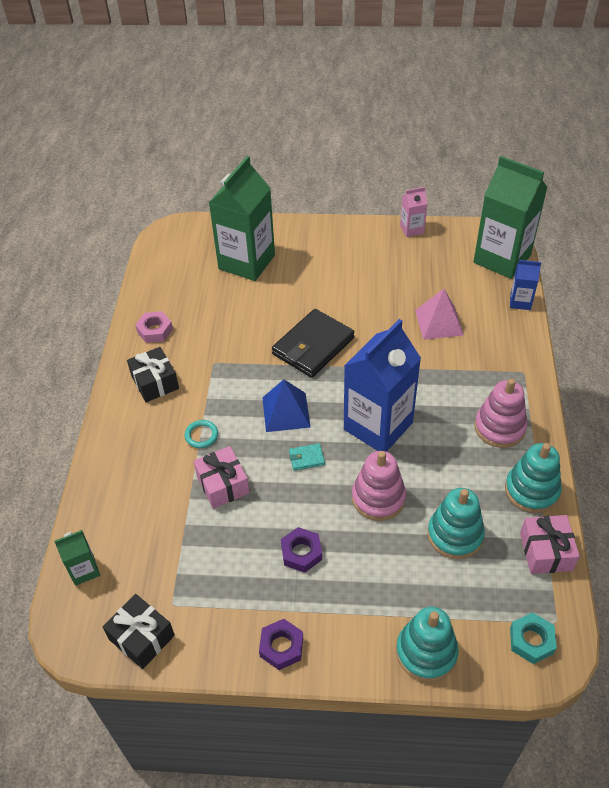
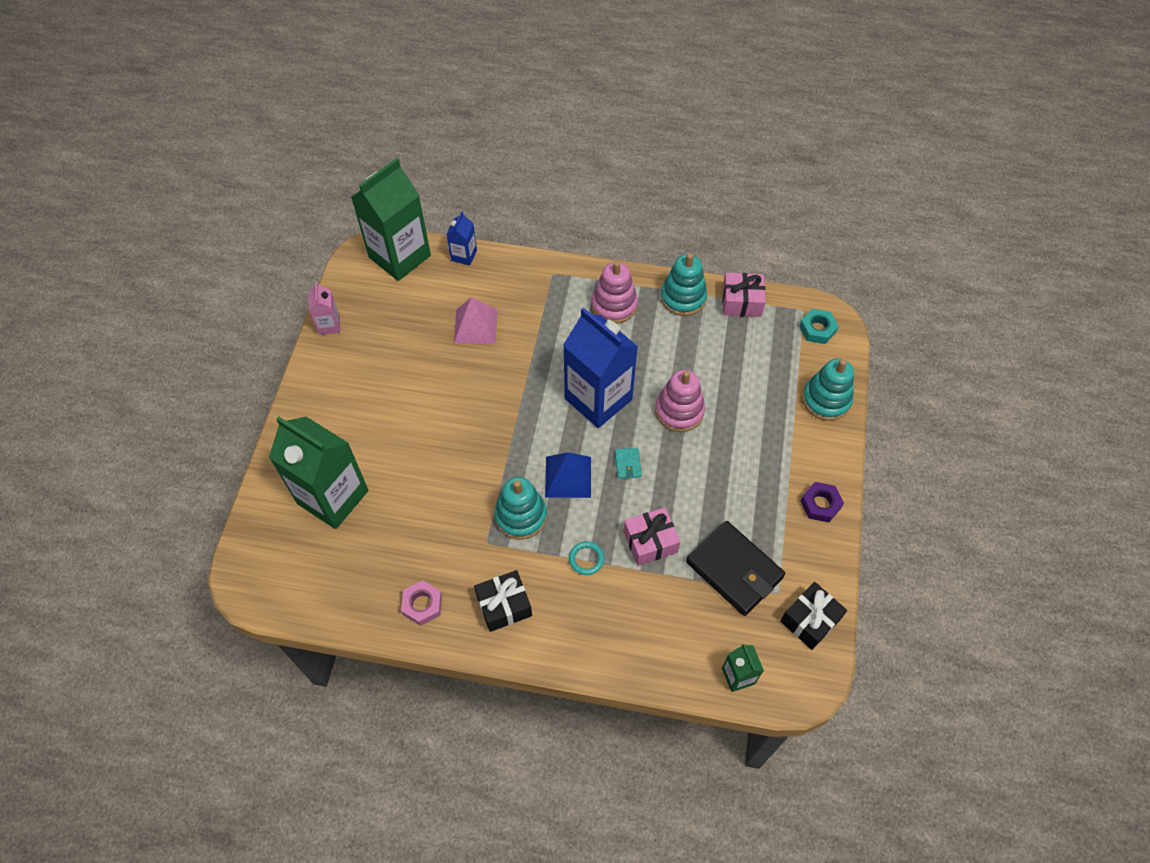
camera: 85 degrees left, 10 degrees up
(301, 552) = (731, 479): purple nut -> none
(313, 346) = (483, 442): black wallet -> black wallet (734, 570)
(455, 535) = (721, 360): turquoise stacking toy -> turquoise stacking toy (521, 516)

